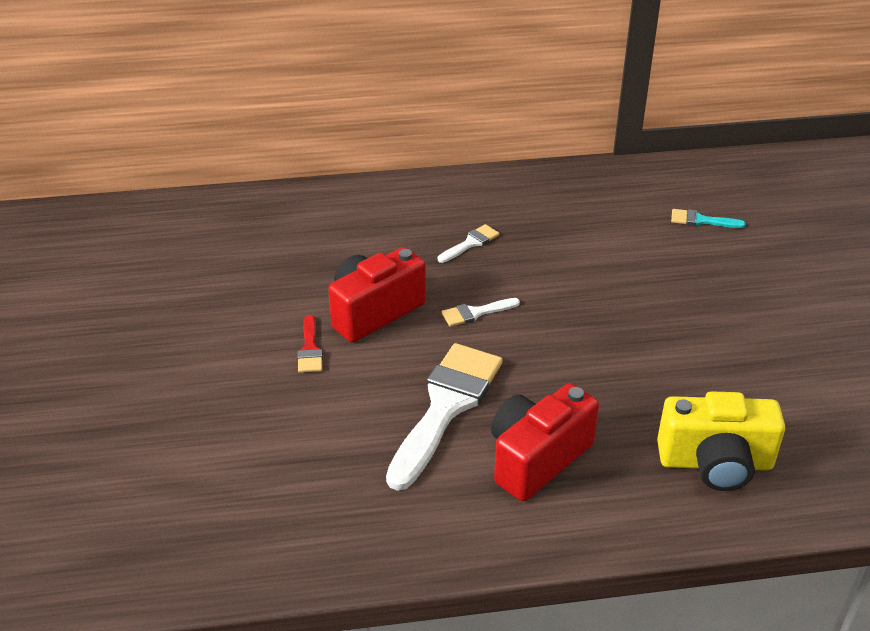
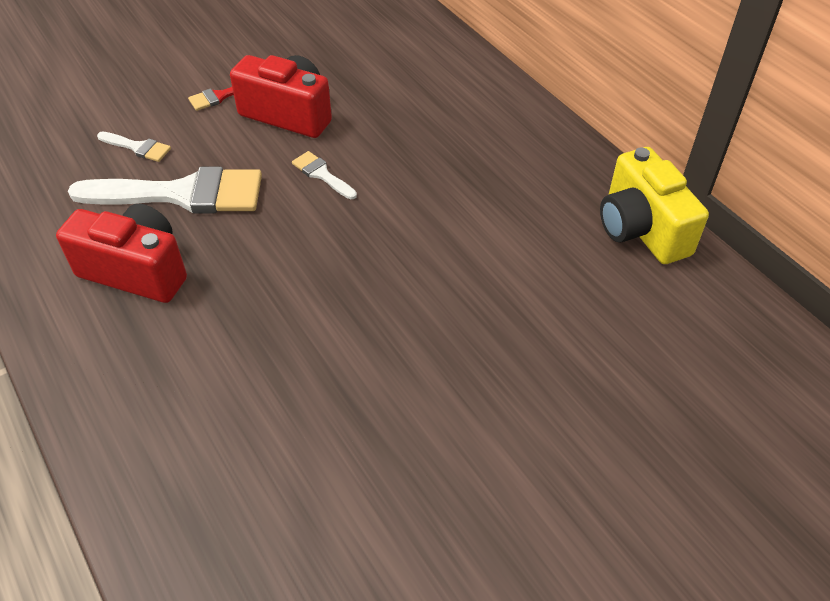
camera: 65 degrees right, 10 degrees up
(470, 243) = (427, 140): white brush -> white brush (138, 147)
(701, 220) = (600, 305): turquoise brush -> none
(715, 463) = (176, 408): yellow camera -> yellow camera (641, 229)

